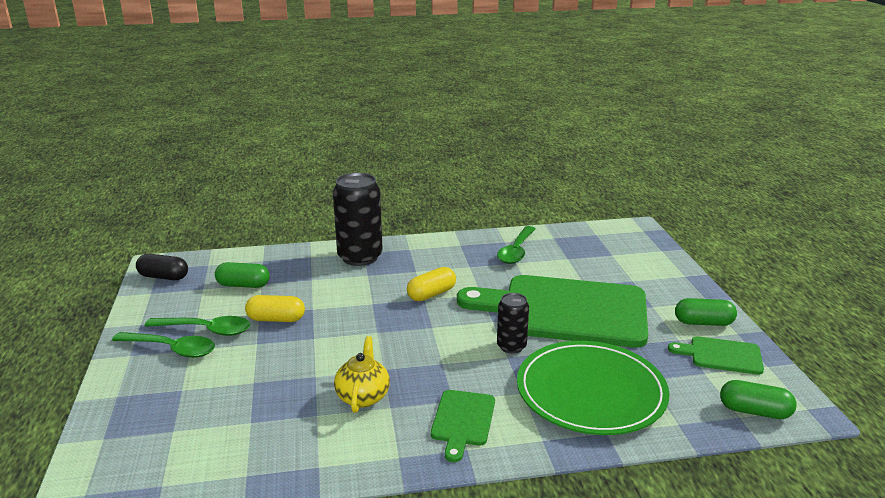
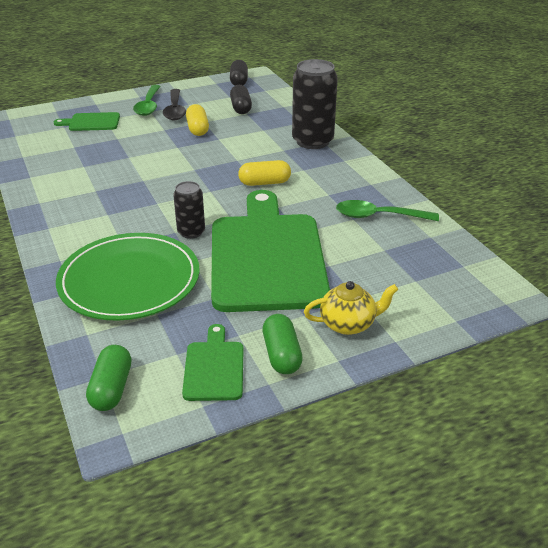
camera: 75 degrees right, 10 degrees up
(206, 330) = (175, 110): green spoon -> black spoon
(243, 285) = (241, 108): green capsule -> black capsule
(363, 396) = (106, 178): yellow teapot -> yellow teapot (348, 324)
(431, 294) = (264, 183): yellow capsule -> yellow capsule turned 45 degrees counterclockwise
(462, 421) = (81, 221): green cutting board -> green cutting board (91, 122)

